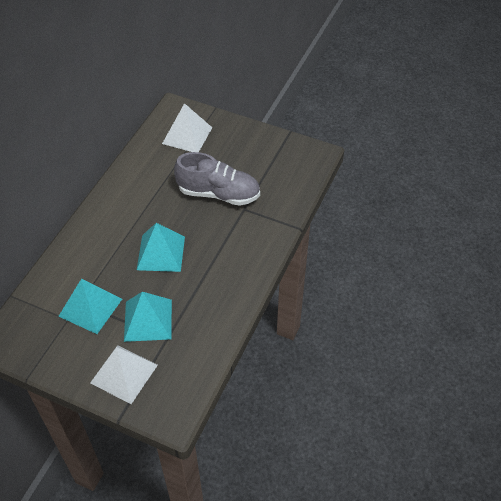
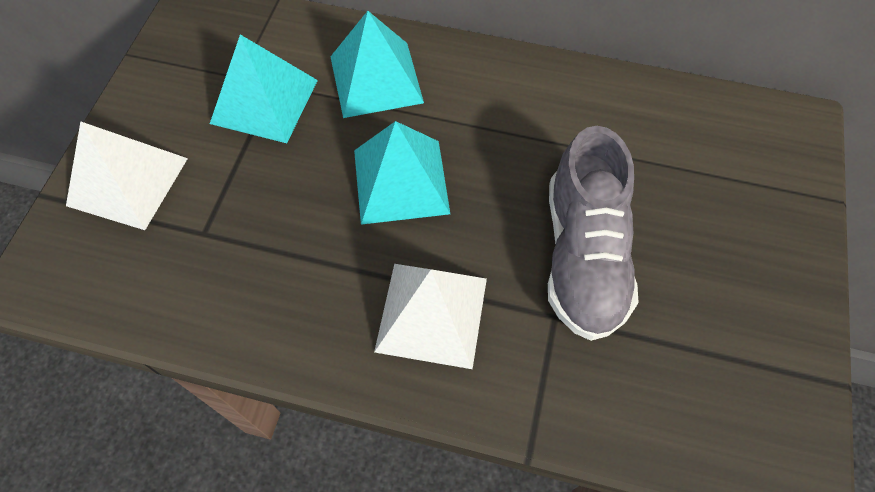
camera: 80 degrees right, 10 degrees up
(148, 320) = (242, 193): turquoise pyramid -> turquoise pyramid (376, 79)
(187, 135) = (729, 162): white pyramid -> white pyramid (432, 314)

